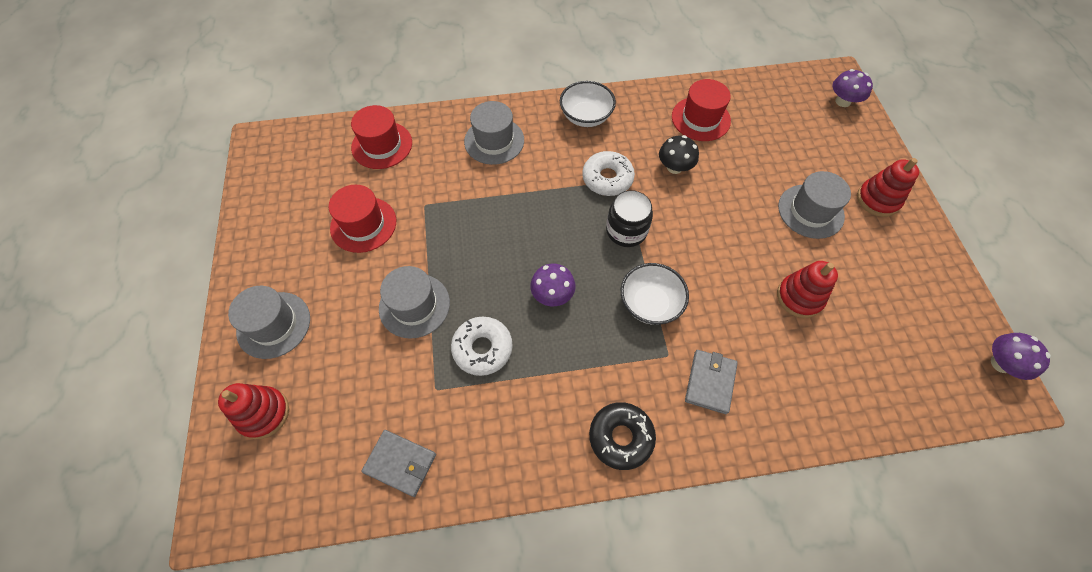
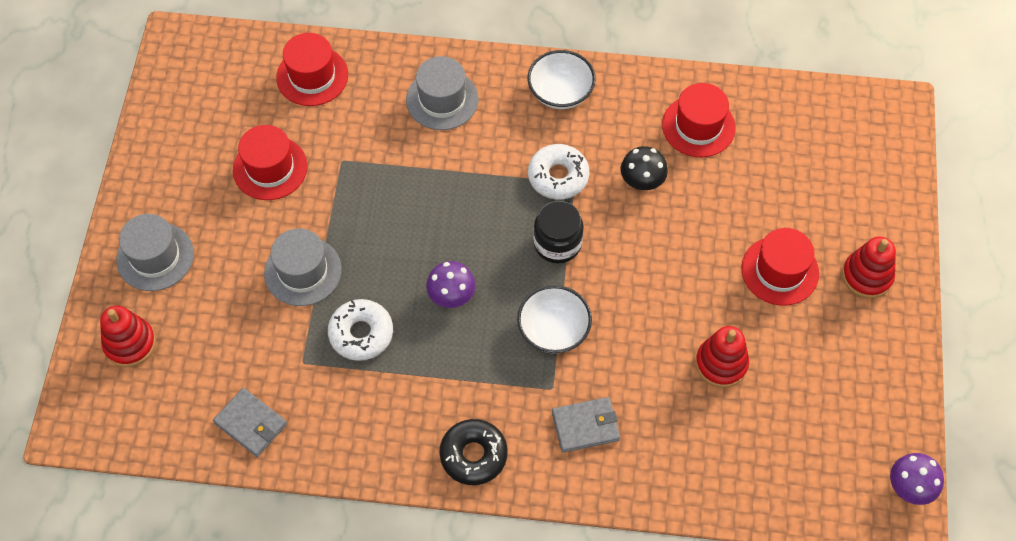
camera: 15 degrees right, 0 degrees up
(710, 382) = (585, 426): grey wallet -> grey wallet turned 45 degrees clockwise
(810, 211) = (780, 271): grey hat -> red hat
(843, 101) = (887, 143): purple mushroom -> none

